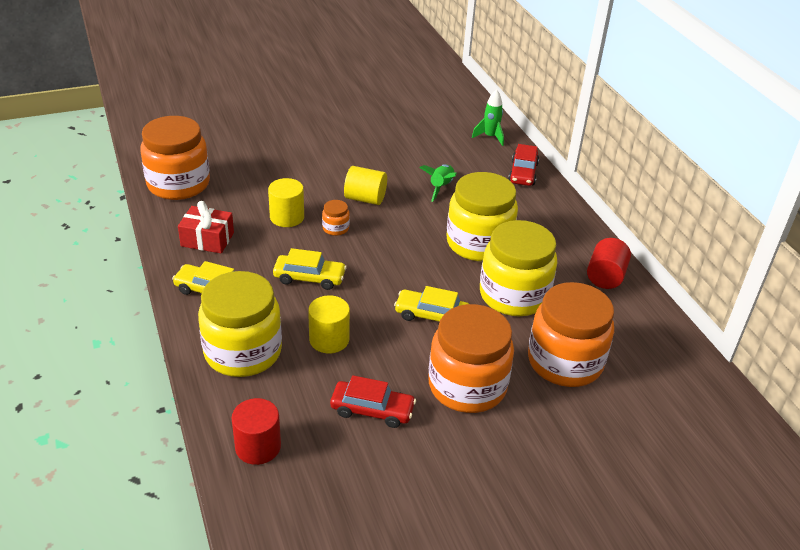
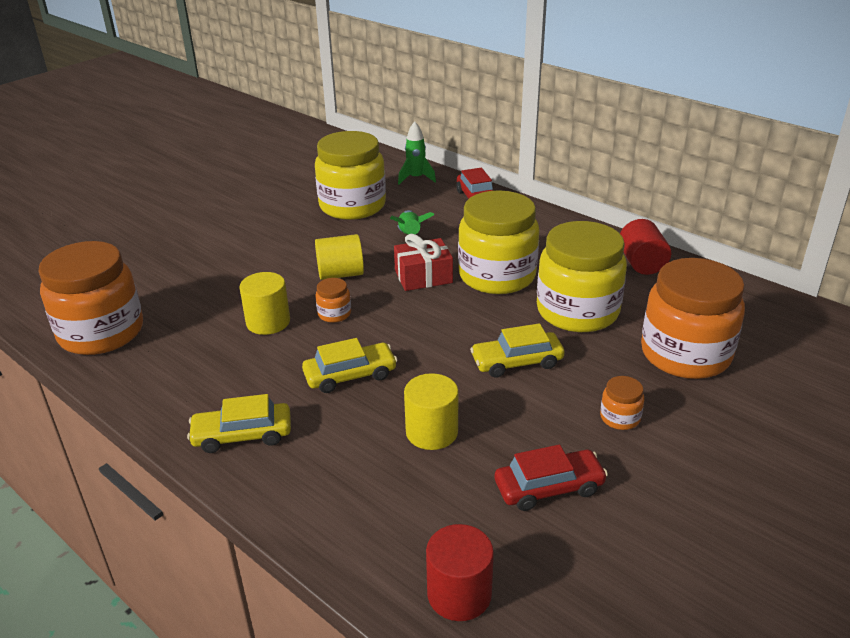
camera: 25 degrees left, 5 degrees down
(207, 239) = (189, 380): red gift -> red gift (423, 276)
(243, 352) = (343, 489): yellow jar -> yellow jar (352, 206)
(467, 386) = (620, 418): orange jar -> orange jar, size x0.41

